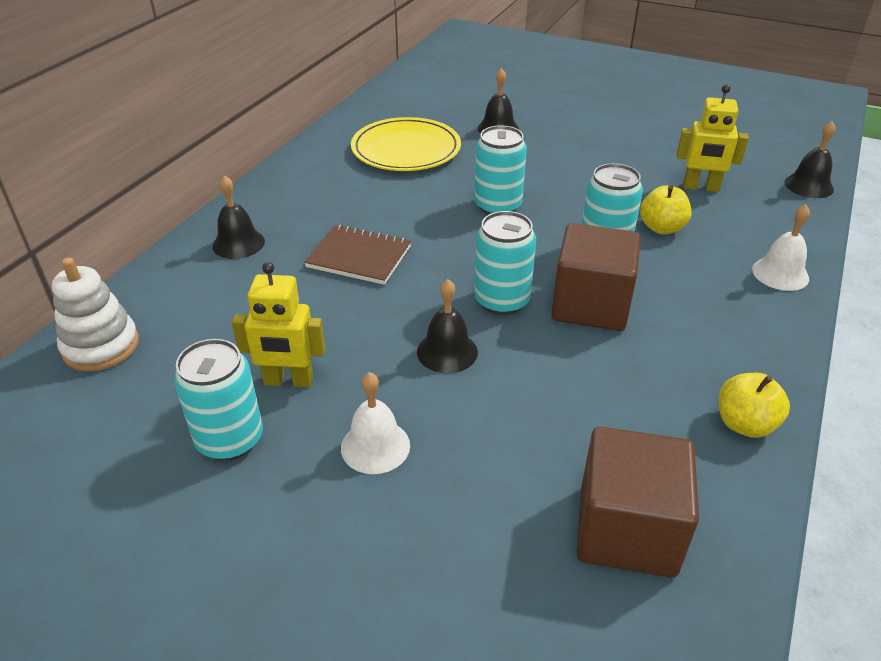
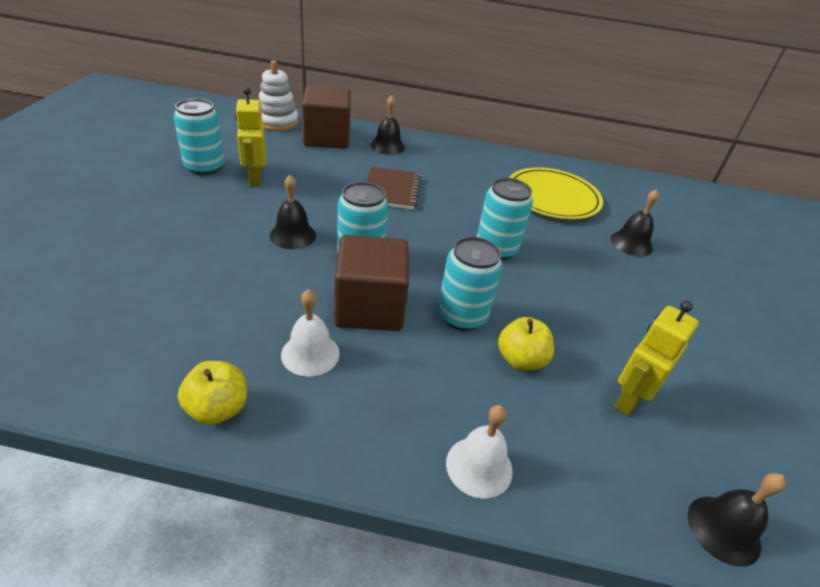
camera: 70 degrees right, 0 degrees up
(375, 446) = (197, 214): white bell -> white bell (310, 354)
(627, 530) = (105, 327): brown cube -> brown cube (327, 138)
(700, 187) = (629, 399): yellow robot -> yellow robot turned 45 degrees clockwise

